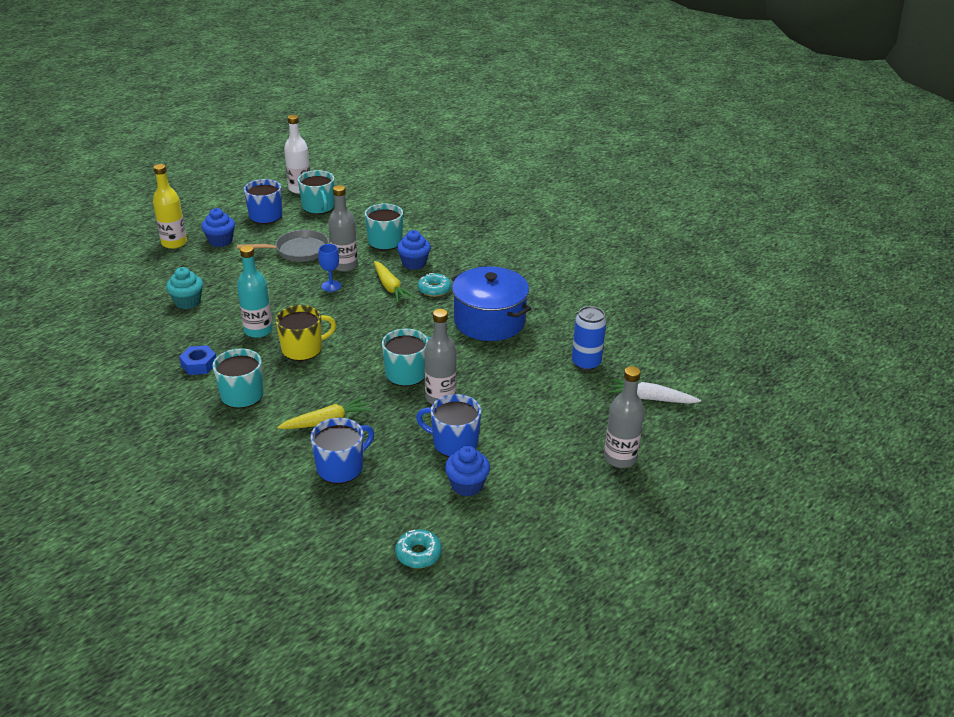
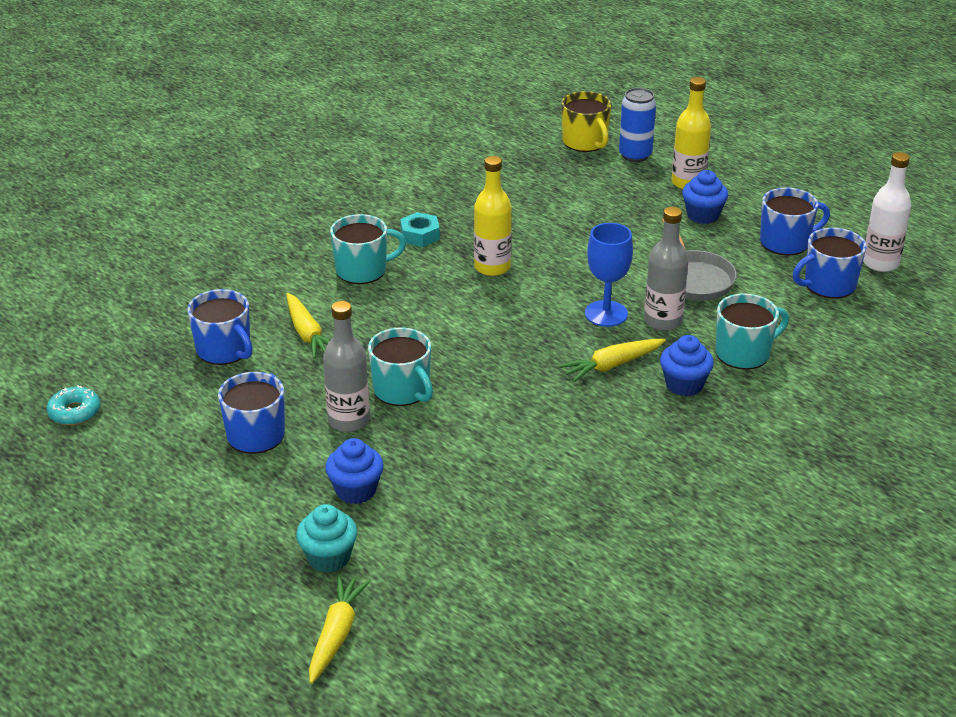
camera: 90 degrees right, 0 degrees up
(187, 302) = (550, 211): turquoise cupcake -> turquoise cupcake (328, 558)
(199, 364) = (420, 235): blue nut -> turquoise nut
(258, 330) = (492, 267): turquoise bottle -> yellow bottle
(303, 349) = (454, 304): yellow mug -> yellow mug (585, 142)
(318, 207) = (828, 285): turquoise mug -> blue mug
(331, 286) = (606, 314): blue goblet -> blue goblet, size x1.52
(434, 289) = (613, 407): turquoise donut -> none
(467, 485) = (176, 446): blue cupcake -> blue cupcake (356, 490)
(489, 321) = (533, 464): blue pot -> none
(586, 363) = (428, 565): blue can -> blue can (635, 155)
(620, 458) = (205, 588): grey bottle -> none
(651, 398) = (336, 634): white carrot -> yellow carrot

